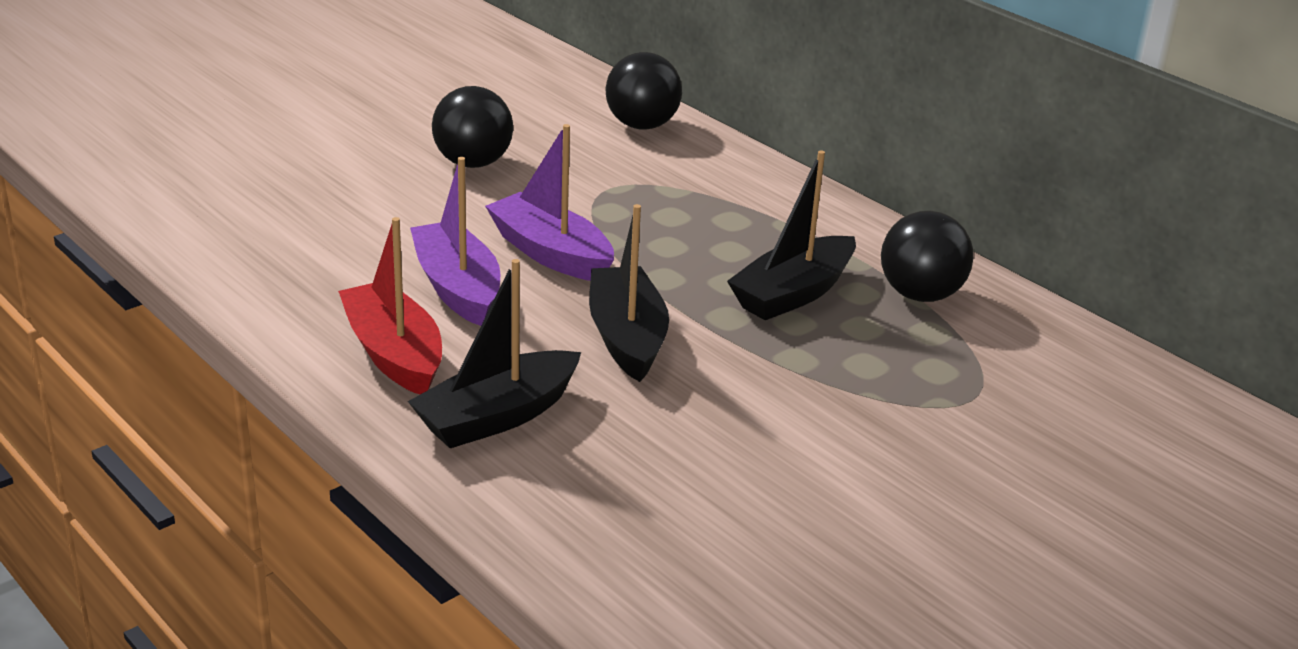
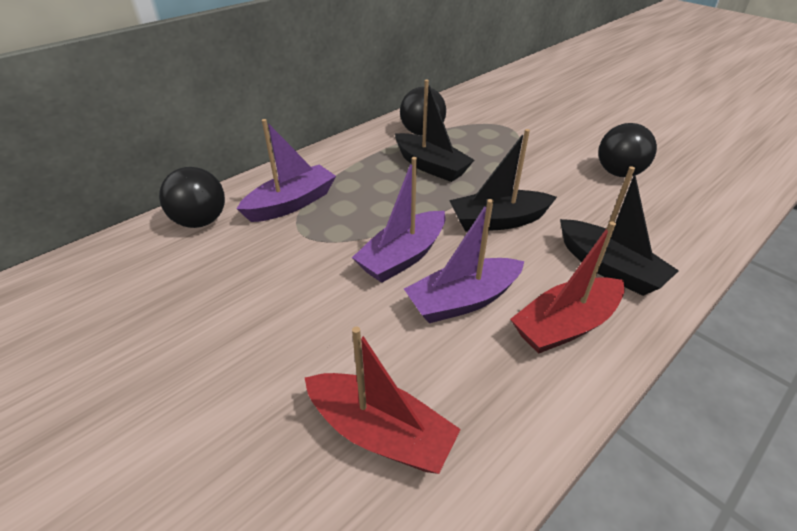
camera: 90 degrees left, 10 degrees up
(293, 227) = (380, 432): none -> red boat
(473, 163) = (253, 311): black ball -> black ball (618, 173)
(680, 179) = (291, 203): none -> purple boat

